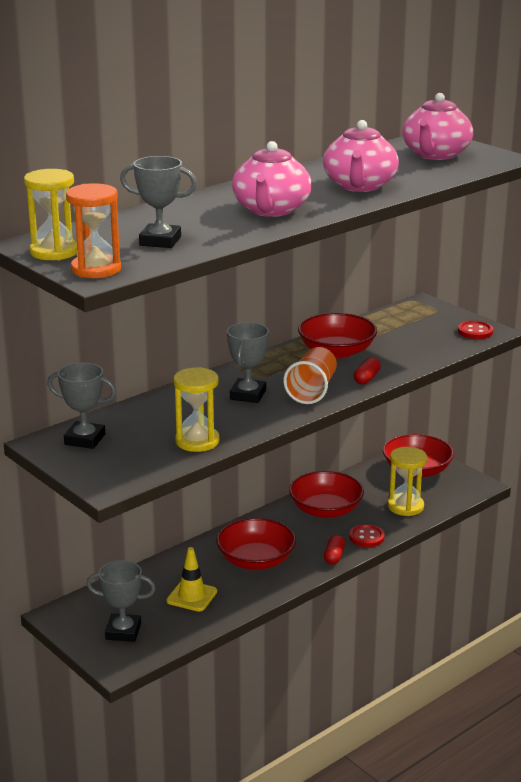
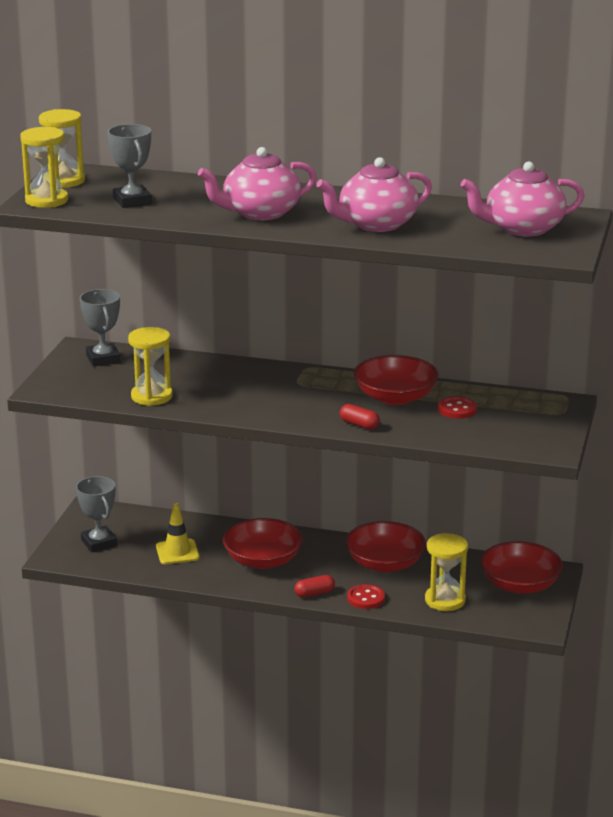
camera: 55 degrees right, 0 degrees up
(96, 269) = (46, 200): orange hourglass -> yellow hourglass
(248, 395) = (257, 389): grey trophy -> none
(312, 390) = (302, 410): orange cup -> none
(366, 378) = (359, 425): red capsule -> red capsule turned 45 degrees clockwise
(475, 331) = (538, 443): red button -> red button (457, 409)

